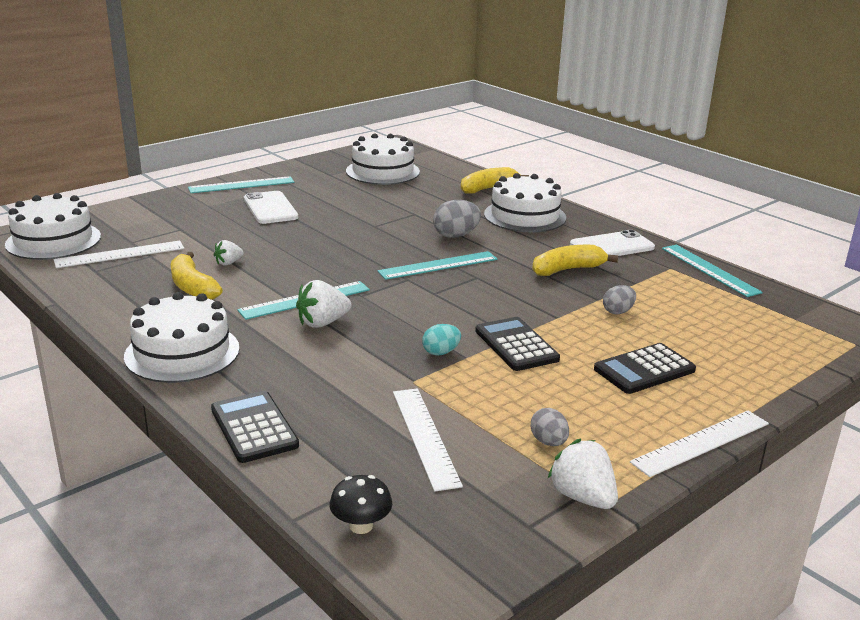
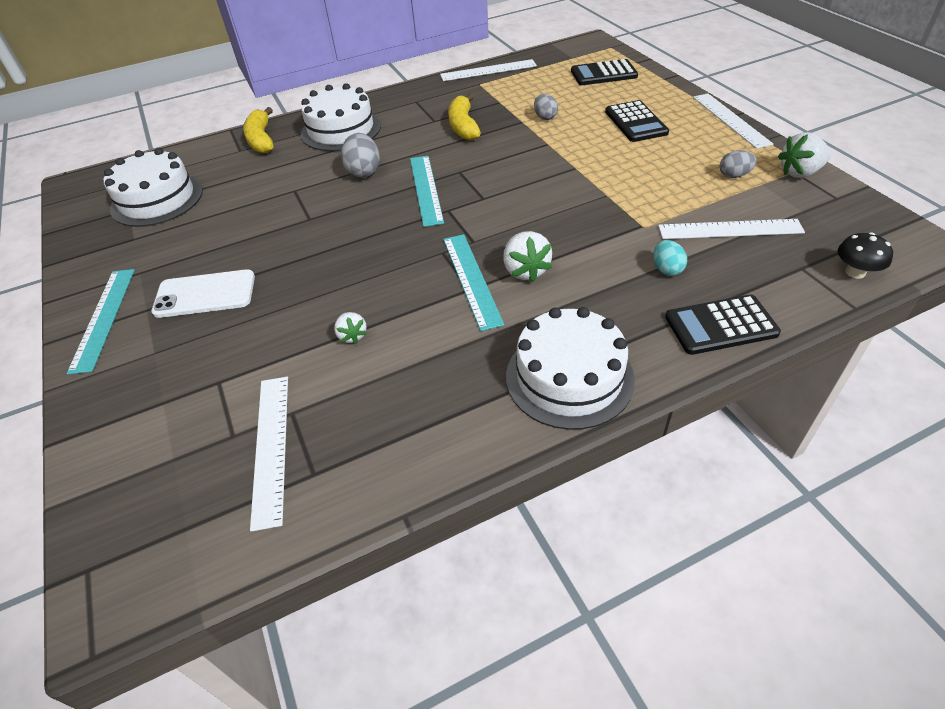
camera: 70 degrees left, 20 degrees up
(53, 240) = (170, 539): white cake -> none
(192, 287) = (406, 369): yellow banana -> none
(441, 352) = (596, 207): turquoise egg -> turquoise egg (666, 269)
(516, 345) = (590, 169): black calculator -> black calculator (603, 74)
(611, 246) = (428, 100): white phone -> none
(710, 270) = (488, 70): turquoise ruler -> white ruler

